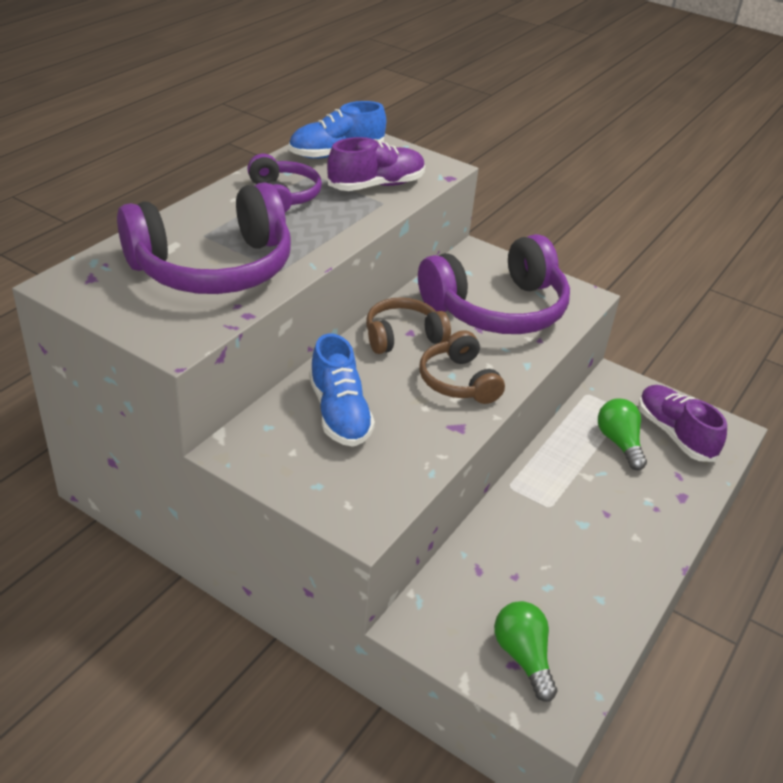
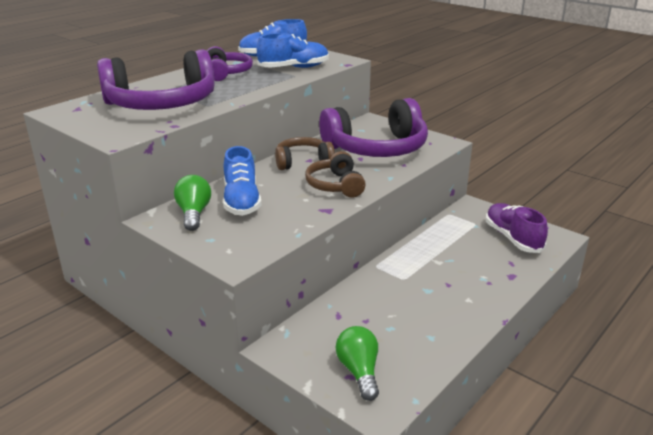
camera: 10 degrees right, 10 degrees down
(376, 185) = (294, 68): purple shoe -> blue shoe
(619, 443) = (467, 242): green light bulb -> green light bulb (194, 213)

